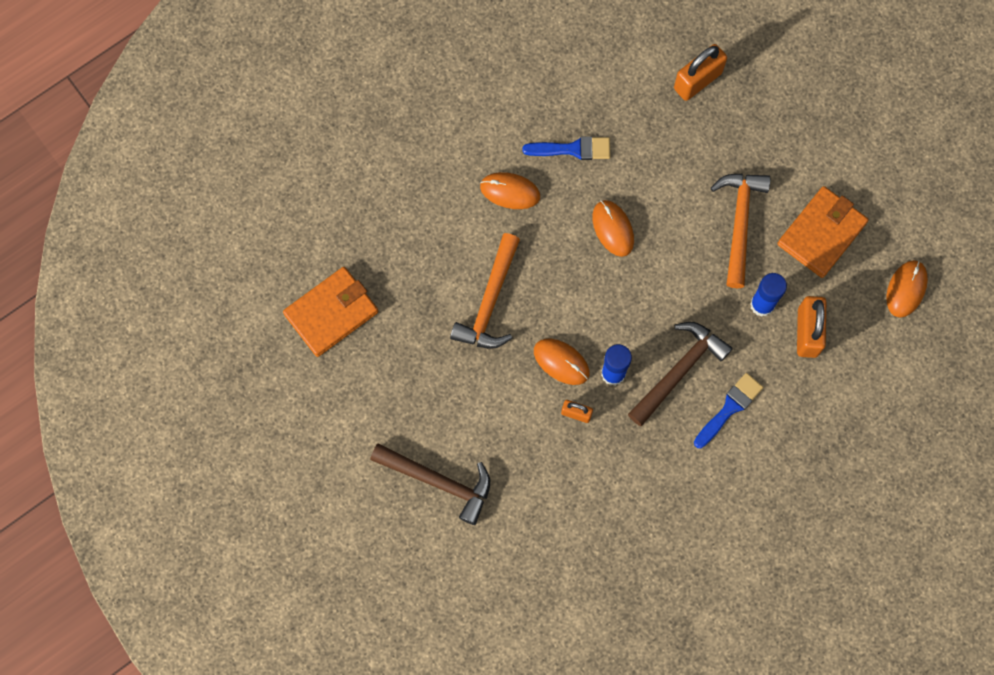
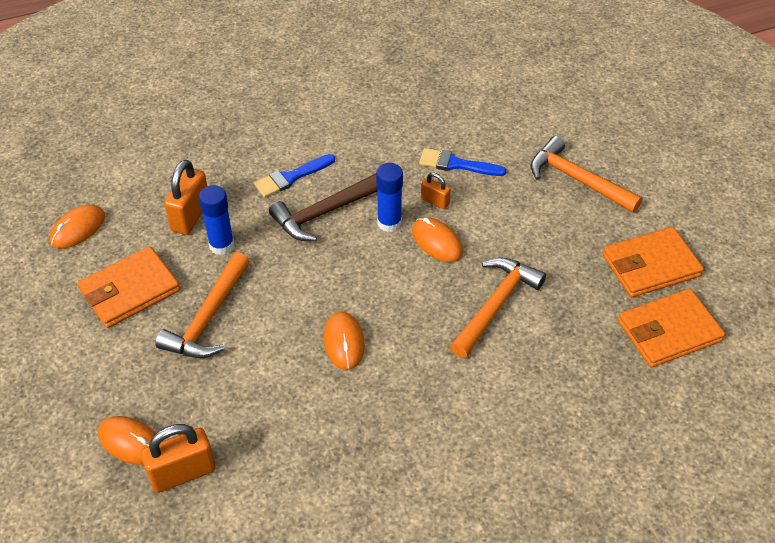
camera: 165 degrees left, 25 degrees down
(354, 385) = (650, 265): none -> orange wallet
(438, 481) = (577, 180): brown hammer -> orange hammer
(510, 191) = (446, 404): orange mouse -> orange mouse (130, 442)
(572, 149) = (360, 432): blue brush -> blue brush (456, 164)

